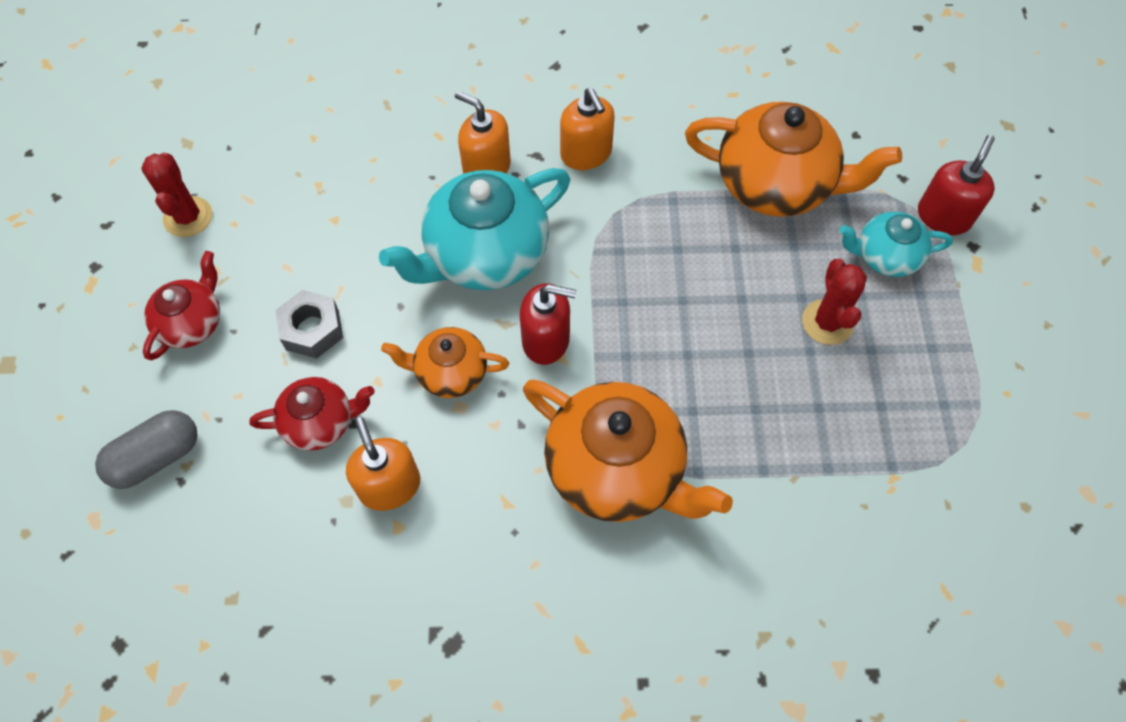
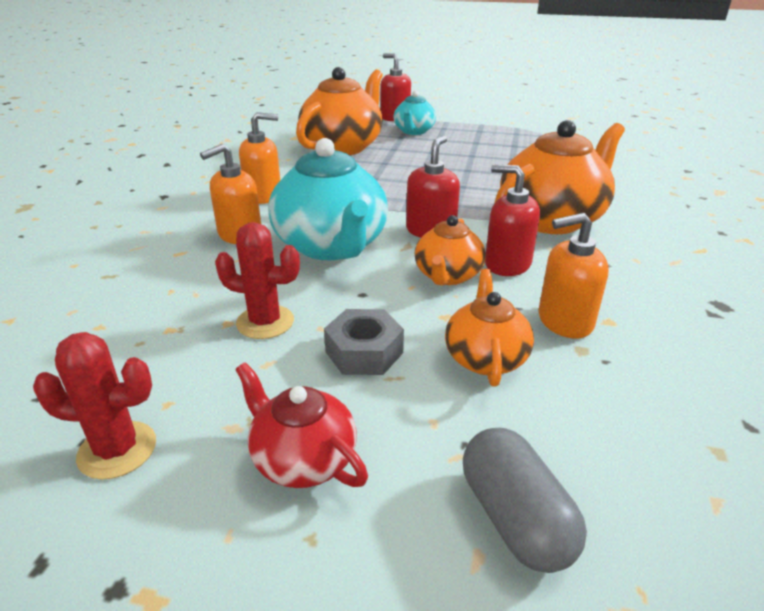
camera: 75 degrees left, 30 degrees down
(320, 422) = (485, 358): red teapot -> orange teapot
(489, 426) = (507, 264): none -> red soap dispenser
(827, 322) = (453, 149): red cactus -> red cactus (265, 322)

